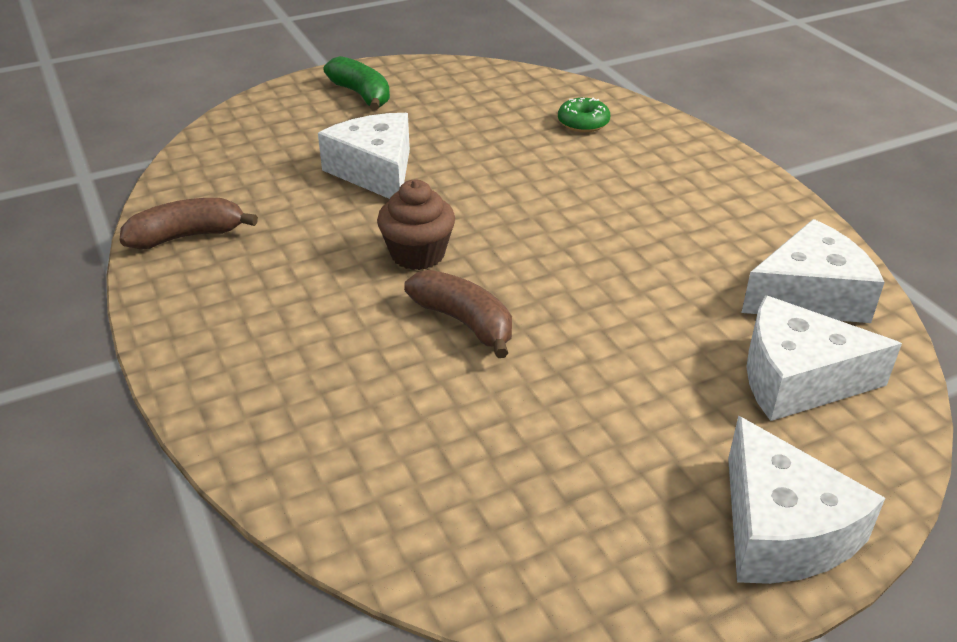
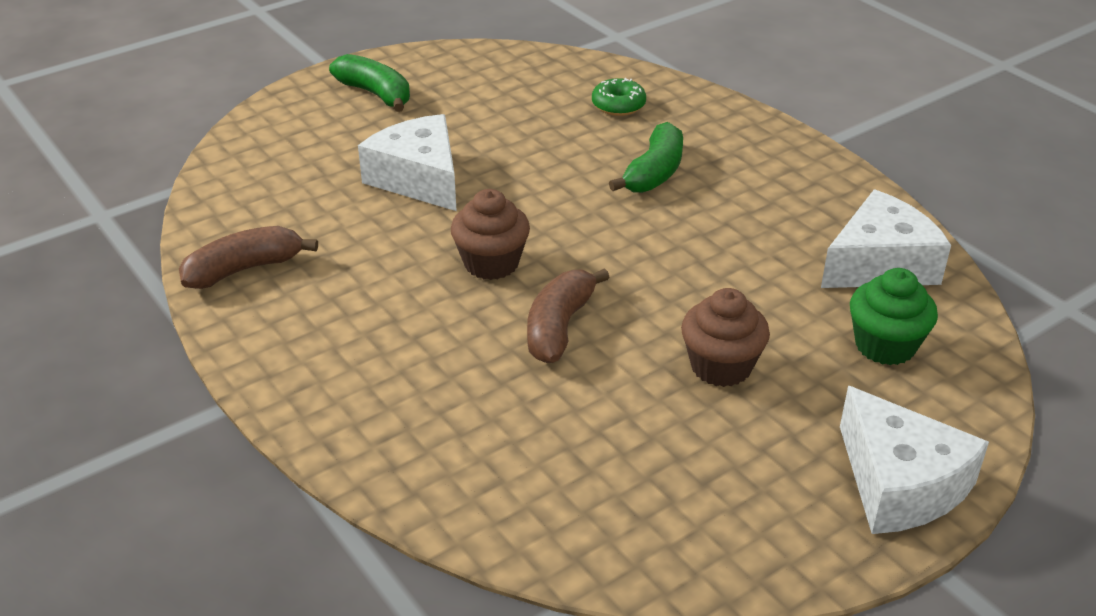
camera: 10 degrees left, 0 degrees up
(464, 322) = (559, 327): brown banana -> brown banana turned 105 degrees counterclockwise
(600, 186) = (654, 173): none -> green banana
(617, 380) = (721, 366): none -> brown cupcake
(797, 379) = (885, 345): white cheese -> green cupcake

